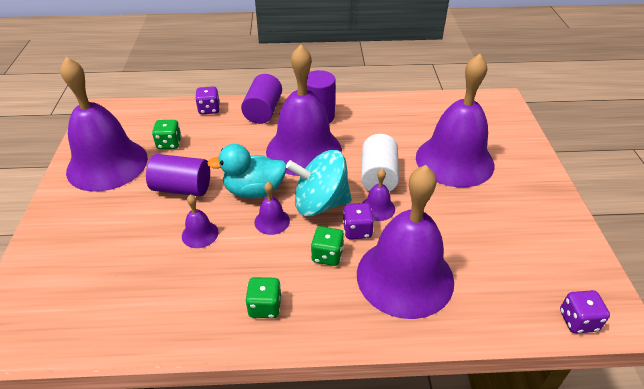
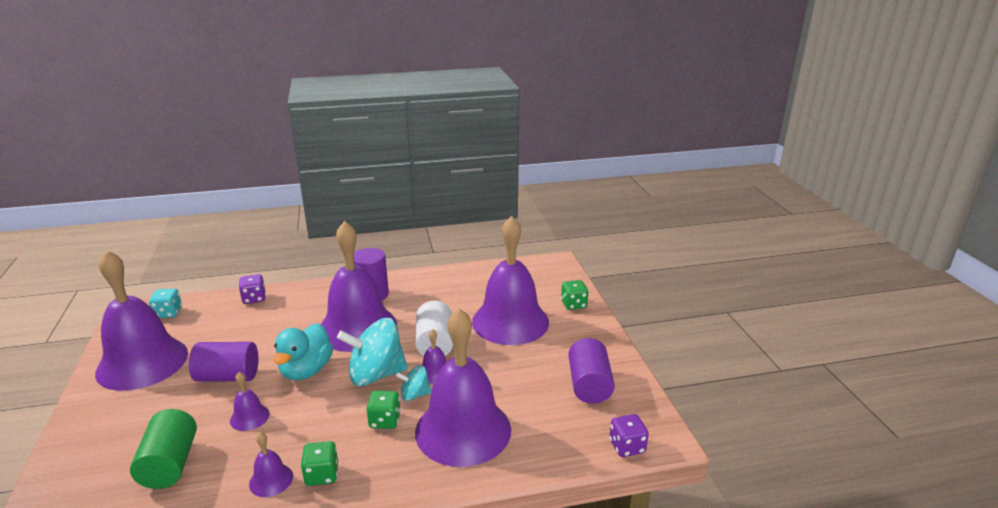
camera: 10 degrees left, 15 degrees down
(126, 274) = (170, 464): none -> green cylinder
(132, 116) = (168, 313): none -> turquoise dice
(169, 144) = (211, 335): green dice -> green dice (573, 304)
(254, 191) = (306, 370): turquoise duck -> turquoise duck turned 60 degrees counterclockwise
(263, 111) = (313, 295): purple cylinder -> purple cylinder (589, 385)
(272, 221) = (326, 396): purple bell -> purple bell (271, 480)
(357, 230) = (414, 395): purple dice -> turquoise spinning top

